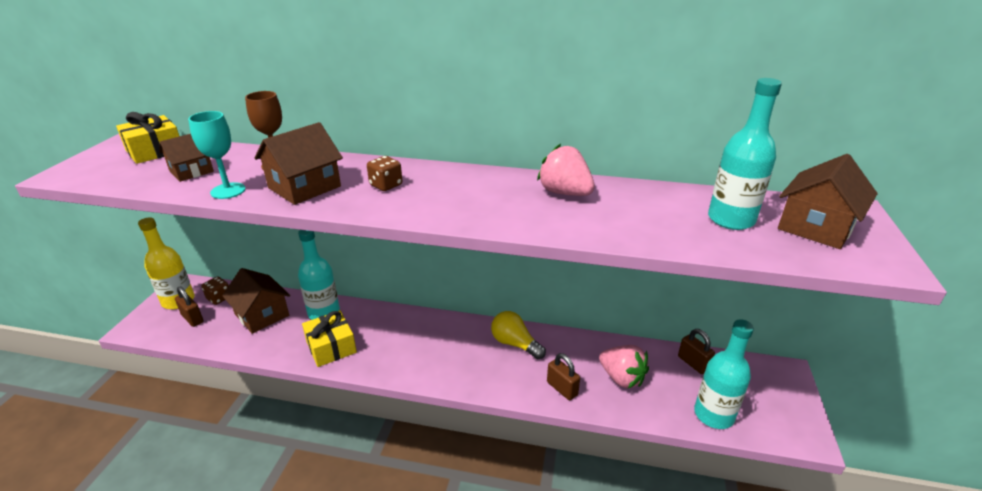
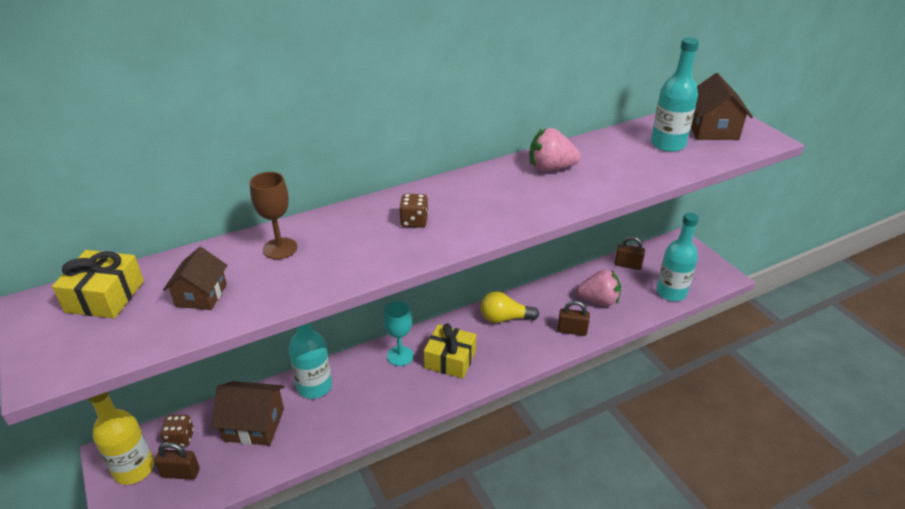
camera: 40 degrees left, 5 degrees up
(228, 191) = (282, 293): turquoise goblet -> turquoise goblet (400, 356)
(304, 187) = (348, 256): brown house -> none
(331, 347) = (363, 409): yellow gift -> yellow gift (450, 359)

